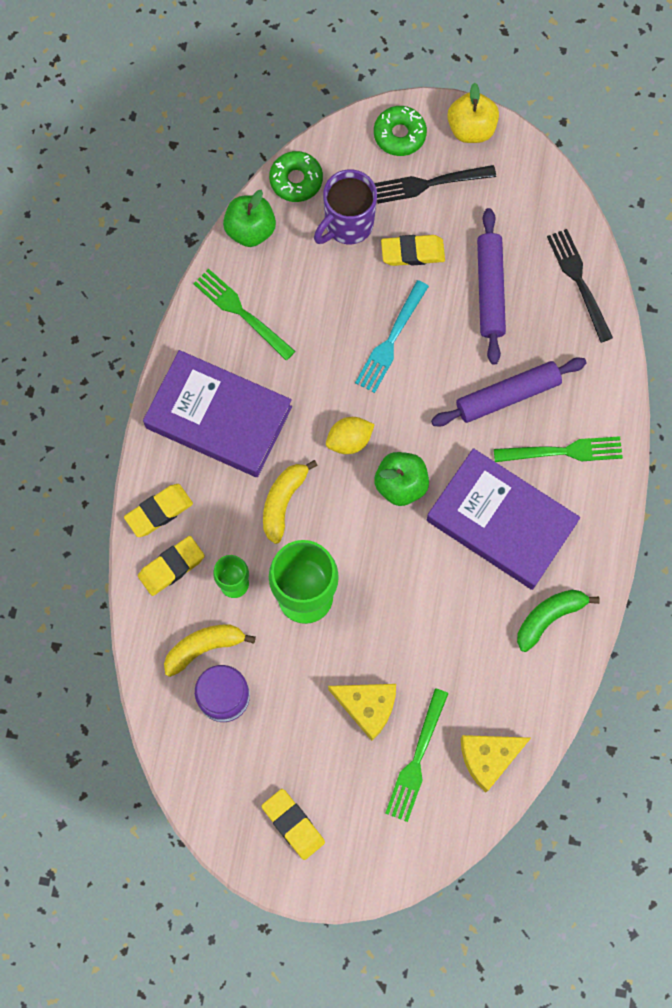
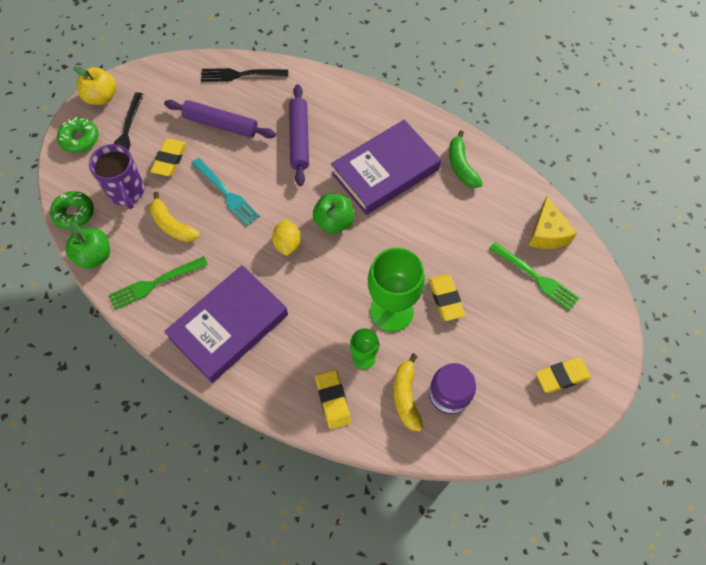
camera: 70 degrees left, 10 degrees down
(159, 511) = (284, 395): yellow eraser -> yellow eraser (445, 299)
(283, 502) = (314, 302): yellow banana -> yellow banana (172, 225)
(367, 707) = (488, 297): yellow cheese -> none
(563, 451) = (351, 121): green fork -> none

